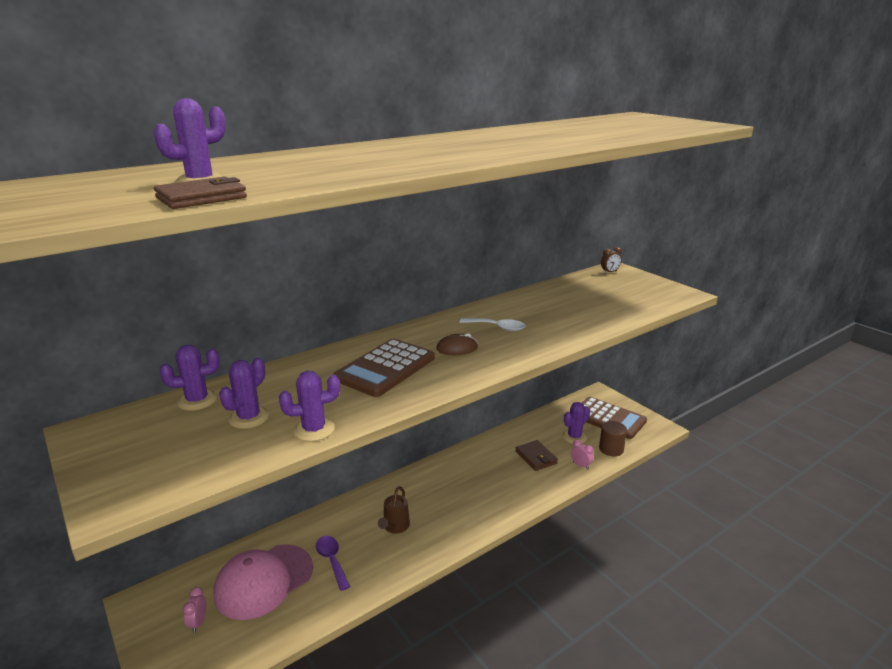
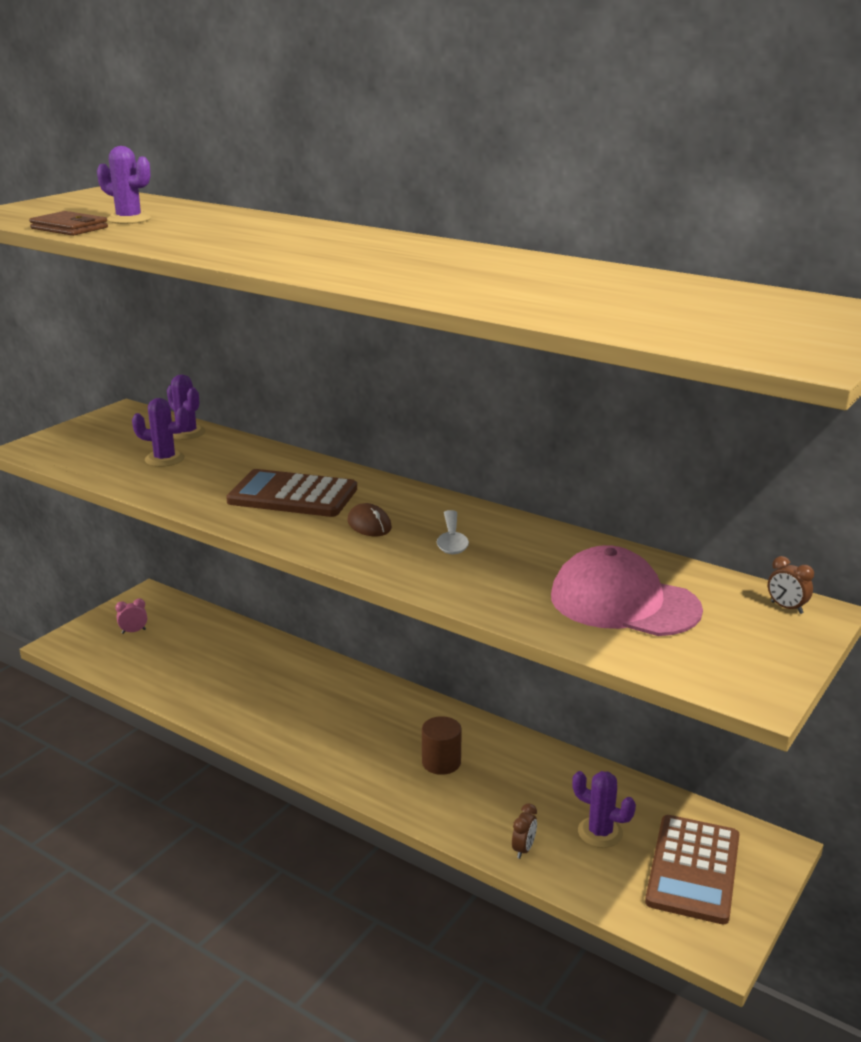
camera: 70 degrees right, 0 degrees up
(264, 581) = (192, 648): pink cap -> pink cap (624, 603)
(314, 430) = (153, 489): purple cactus -> none
(332, 560) = (233, 678): purple spoon -> none
(395, 527) = (302, 706): brown watering can -> none
(536, 457) = (513, 797): brown wallet -> none
(580, 465) = (523, 849): pink clock -> brown clock
(611, 449) = (594, 881): brown cylinder -> brown cylinder (441, 762)

